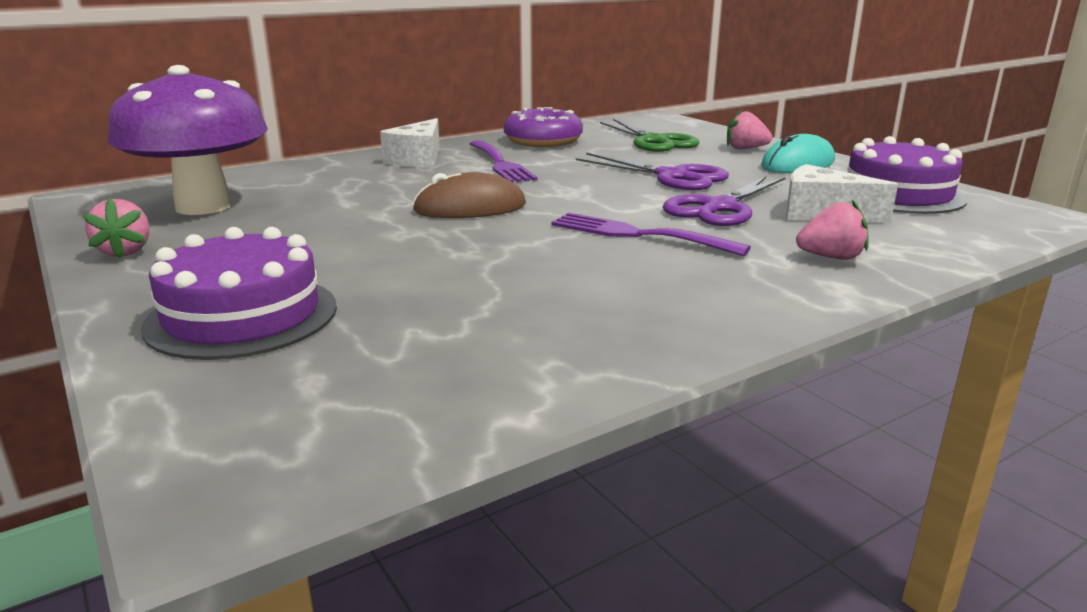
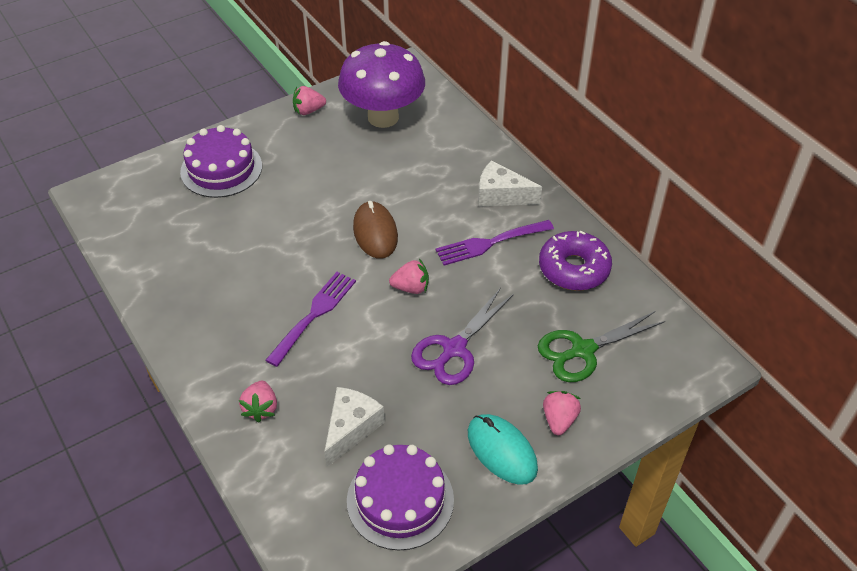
camera: 90 degrees right, 25 degrees up
(577, 192) = (411, 288): none -> pink strawberry
(719, 208) = (368, 367): purple scissors -> none

